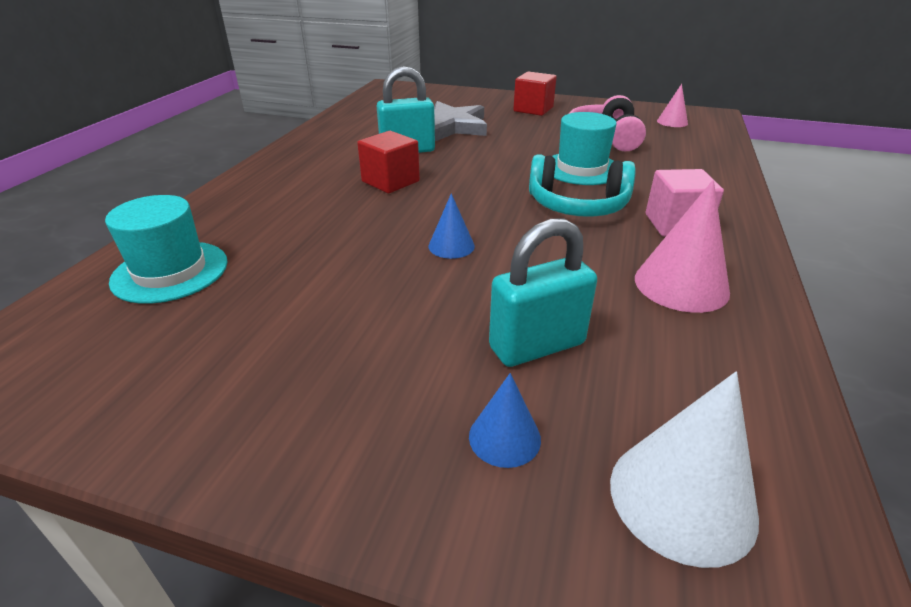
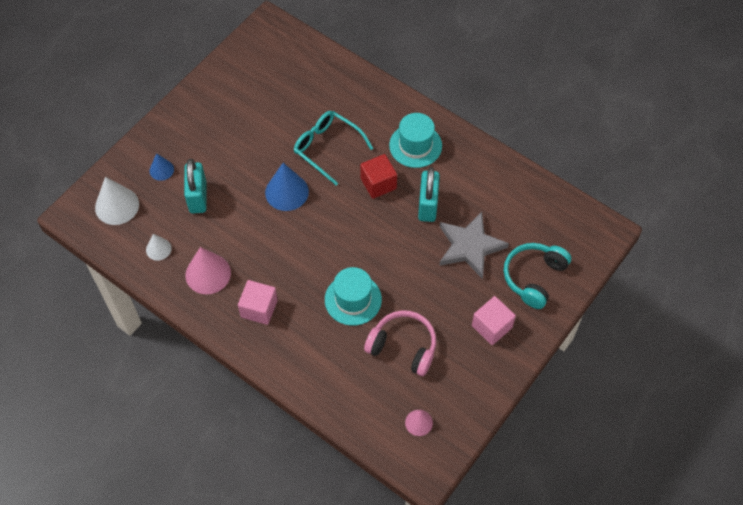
camera: 110 degrees right, 25 degrees up
(170, 271) = (315, 79): turquoise hat -> turquoise hat (415, 145)
(340, 228) = (327, 148): none -> turquoise glasses
(451, 246) = (286, 192): blue cone -> blue cone, size x1.76
(533, 109) = (491, 326): red cube -> pink cube
(577, 205) = (303, 270): turquoise headphones -> turquoise headphones (534, 277)
(707, 365) = (158, 249): none -> white cone

